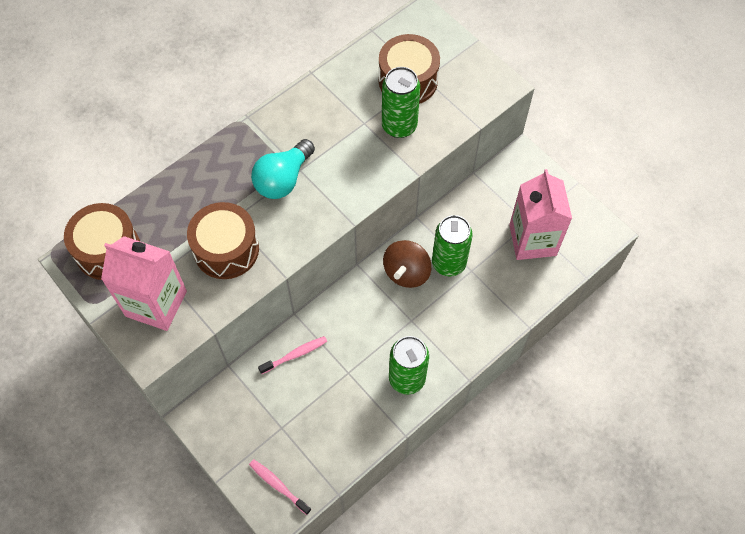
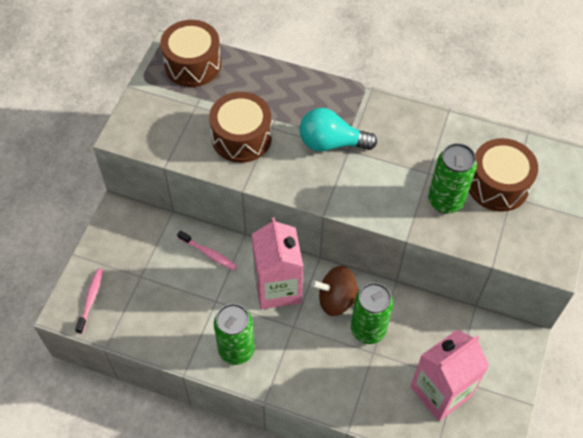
camera: 60 degrees right, 5 degrees down
(156, 303) = (167, 117): pink carton -> pink carton (277, 287)

